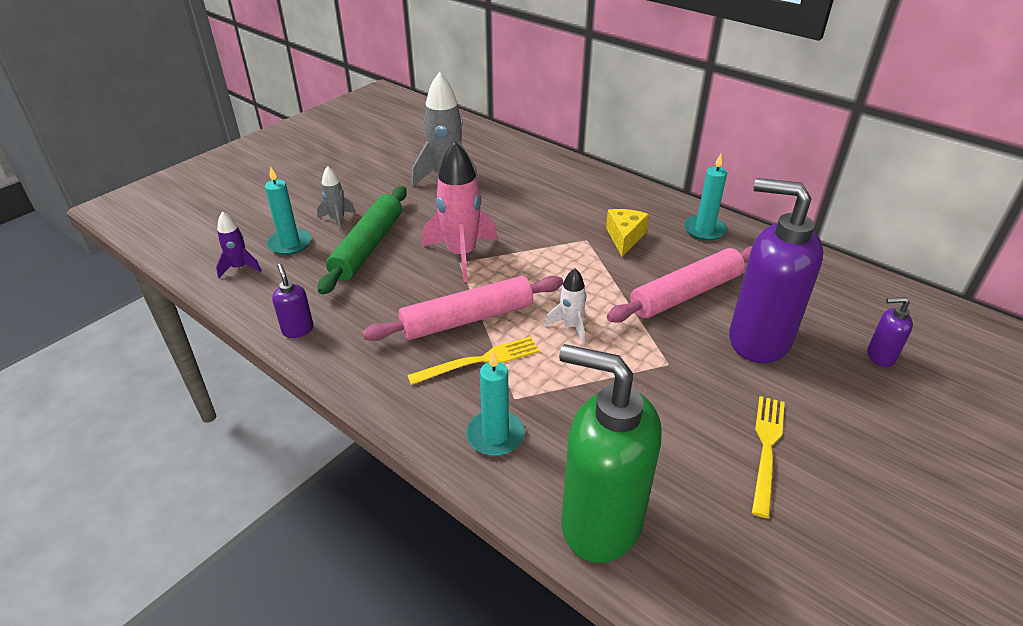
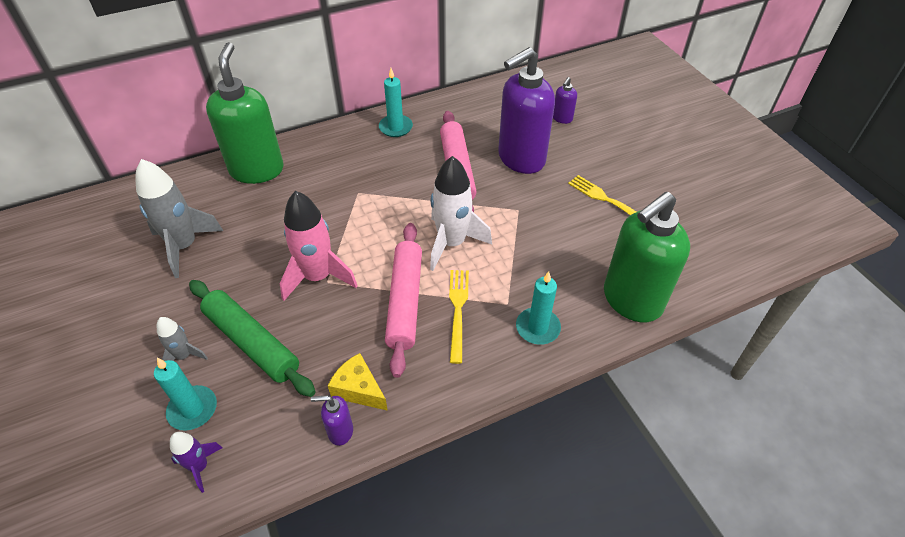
camera: 65 degrees left, 10 degrees up
(562, 175) = (257, 170): none -> green soap dispenser
(570, 326) = (452, 243): white rocket -> white rocket, size x1.92
(624, 237) = (372, 171): yellow cheese -> yellow cheese (358, 389)

